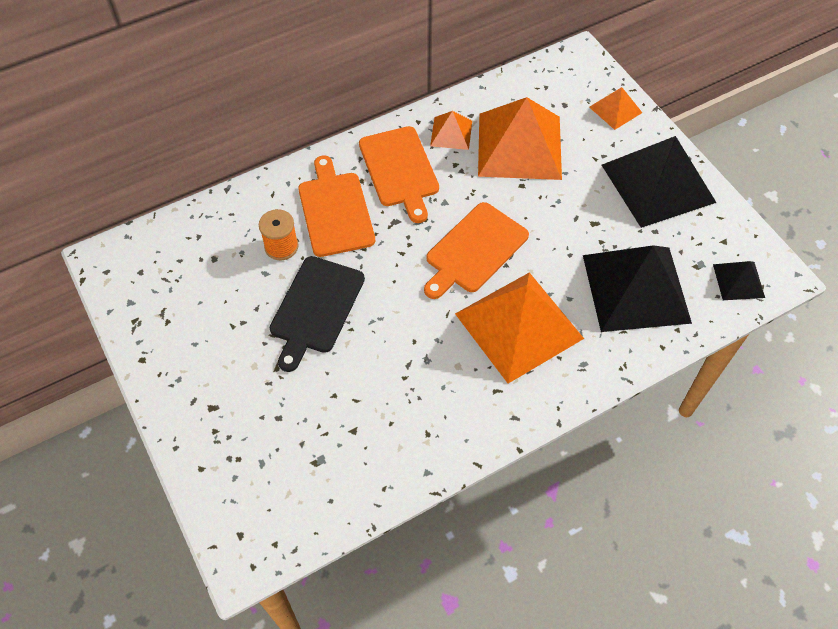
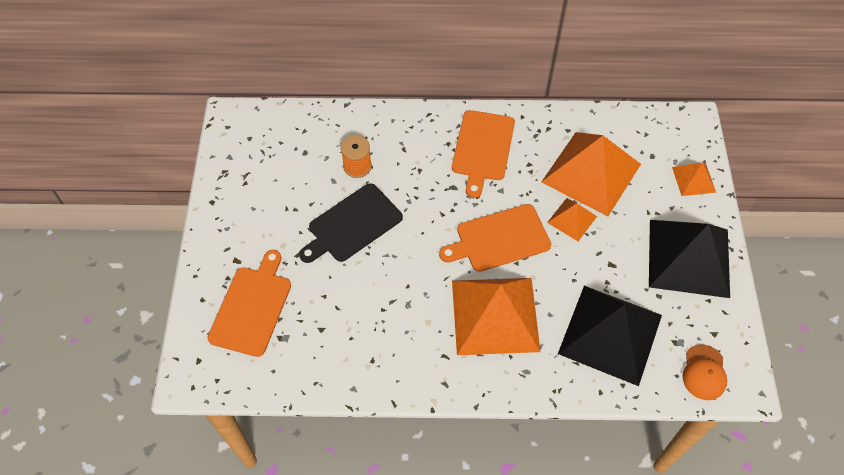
camera: 30 degrees right, 0 degrees up
(335, 210) = (413, 157): orange cutting board -> orange cutting board (252, 307)
(451, 133) = (542, 137): orange pyramid -> orange pyramid (572, 219)
(738, 281) = (704, 372): black pyramid -> orange cap

